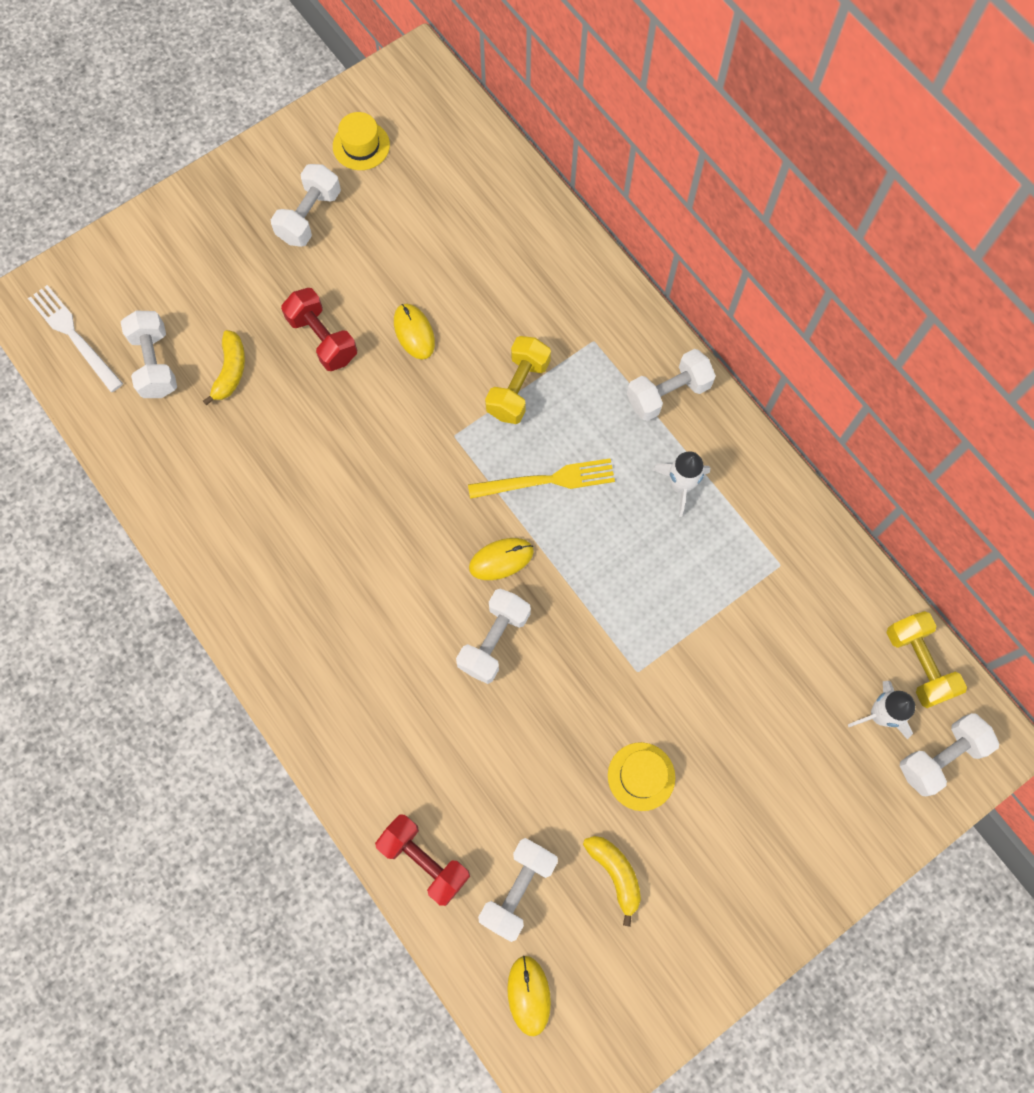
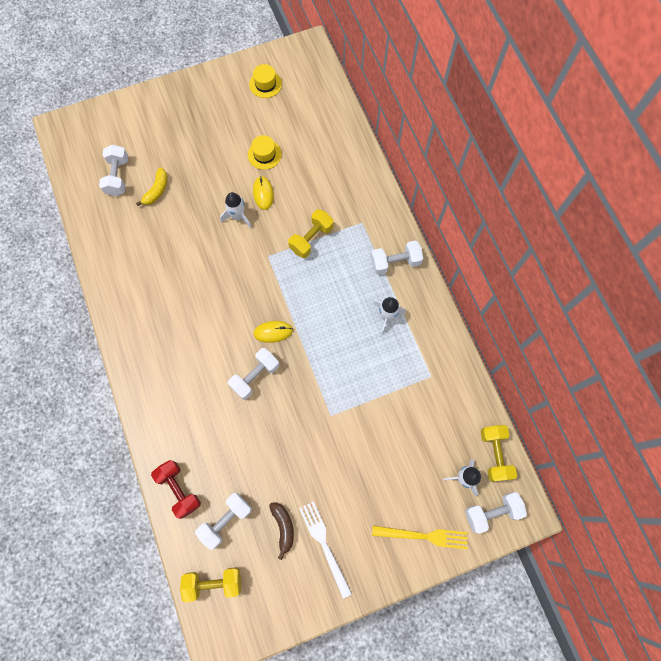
camera: 15 degrees right, 0 degrees up
(74, 335) = (80, 151): white fork -> white fork (324, 545)
(309, 216) = (225, 116): white dumbbell -> none
(322, 339) = (212, 185): red dumbbell -> none
(383, 381) = (238, 216): none -> white rocket
(528, 995) = (214, 582): yellow mouse -> yellow dumbbell
(547, 480) = (312, 294): yellow fork -> yellow fork (423, 536)
(615, 873) = (283, 527): yellow banana -> brown banana
(641, 776) = (315, 475): yellow hat -> yellow hat (264, 154)

